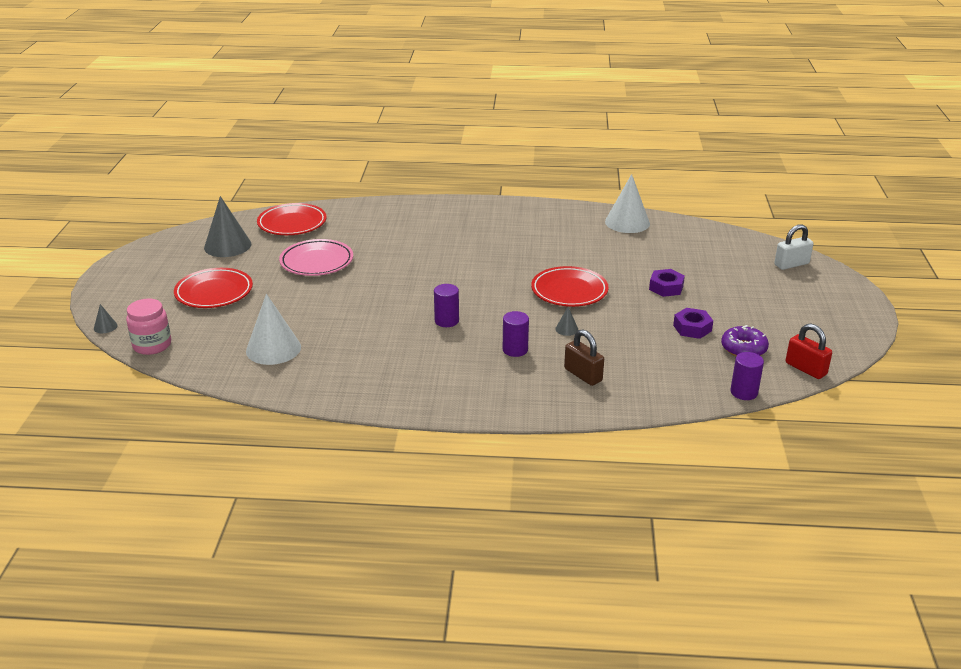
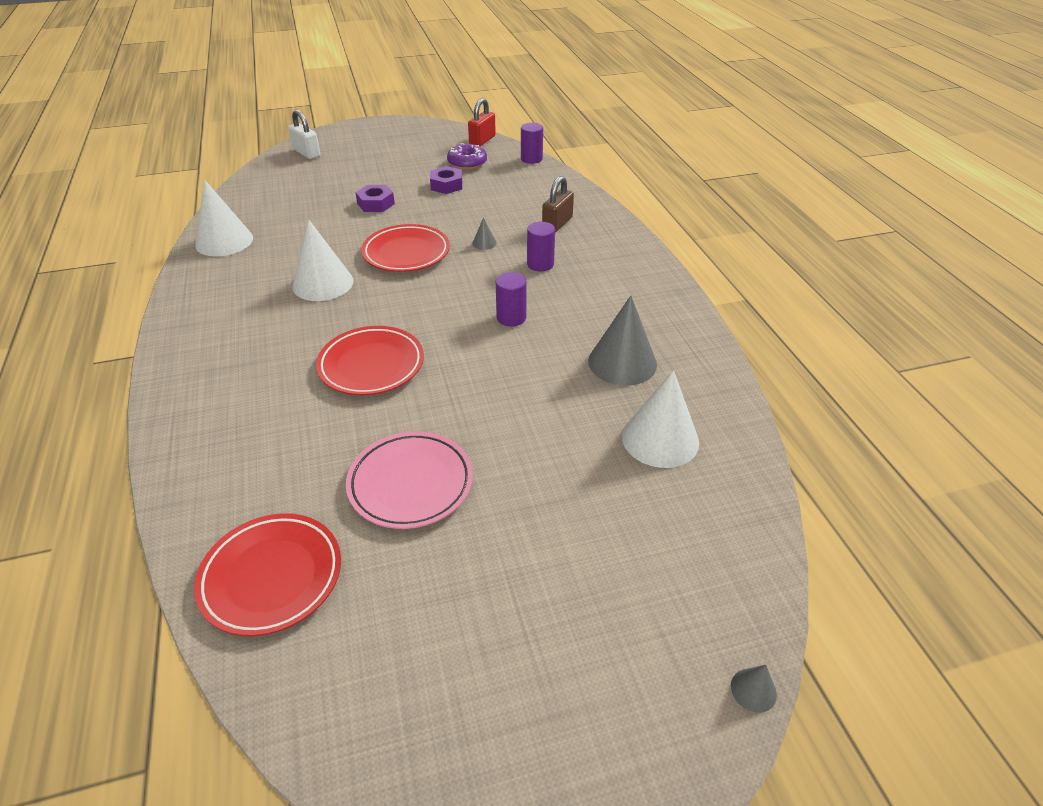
camera: 110 degrees left, 10 degrees up
(152, 345) = (748, 582): pink jar -> none
(214, 292) = (562, 578): red plate -> red plate (371, 365)
(227, 245) = (388, 646): grey cone -> grey cone (622, 362)
(543, 254) = (323, 283): none -> white cone

